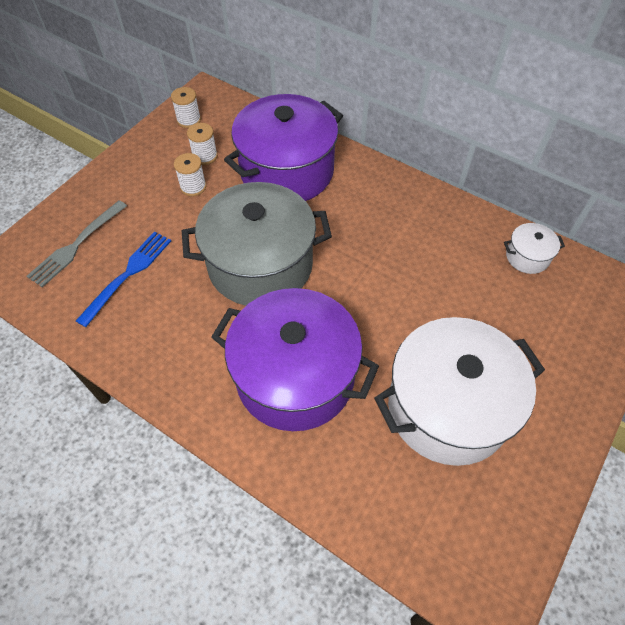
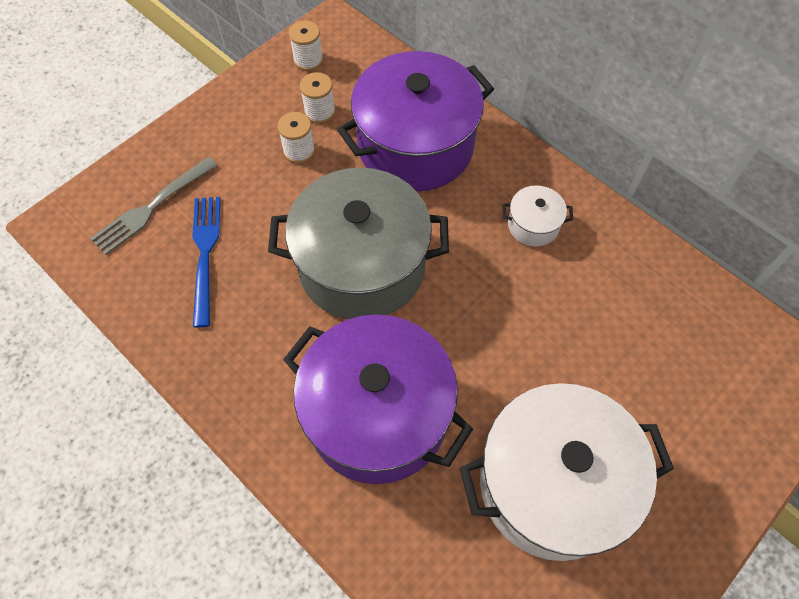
camera: 10 degrees right, 5 degrees up
(128, 274) = (205, 254): blue fork -> blue fork turned 45 degrees counterclockwise
(527, 257) = (693, 305): white pot -> white pot (533, 225)

